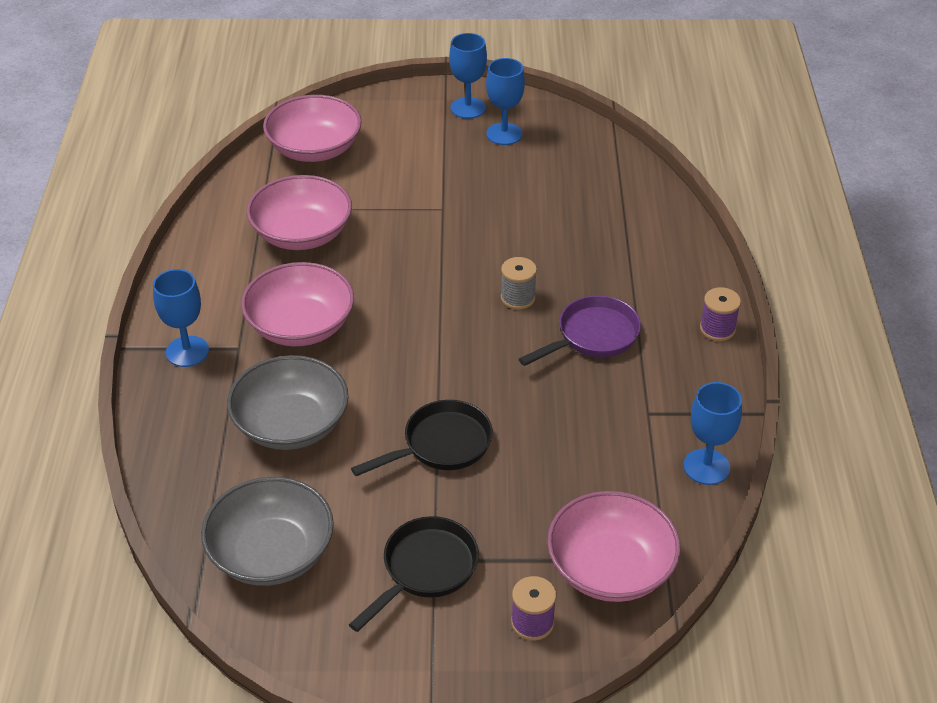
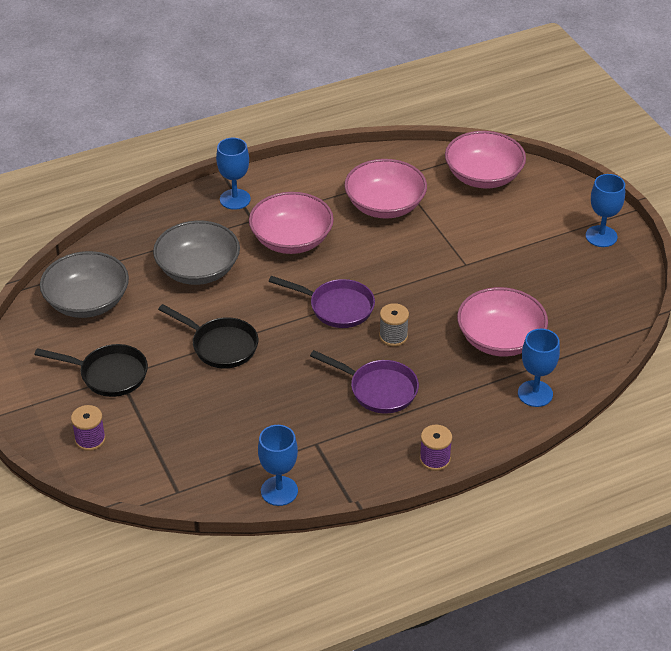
camera: 65 degrees right, 0 degrees up
(442, 326) = (337, 307): none -> purple pan
(504, 134) = (584, 267): blue goblet -> blue goblet (535, 394)
(610, 568) = (155, 465): pink bowl -> pink bowl (500, 339)

